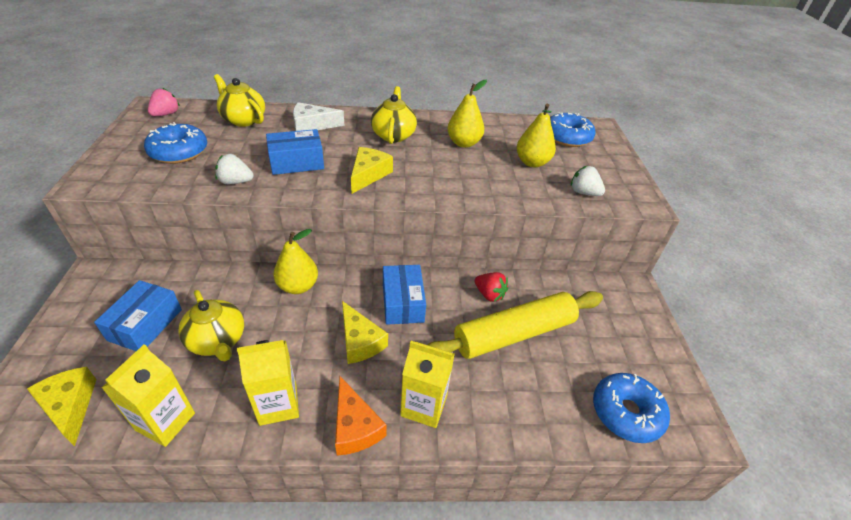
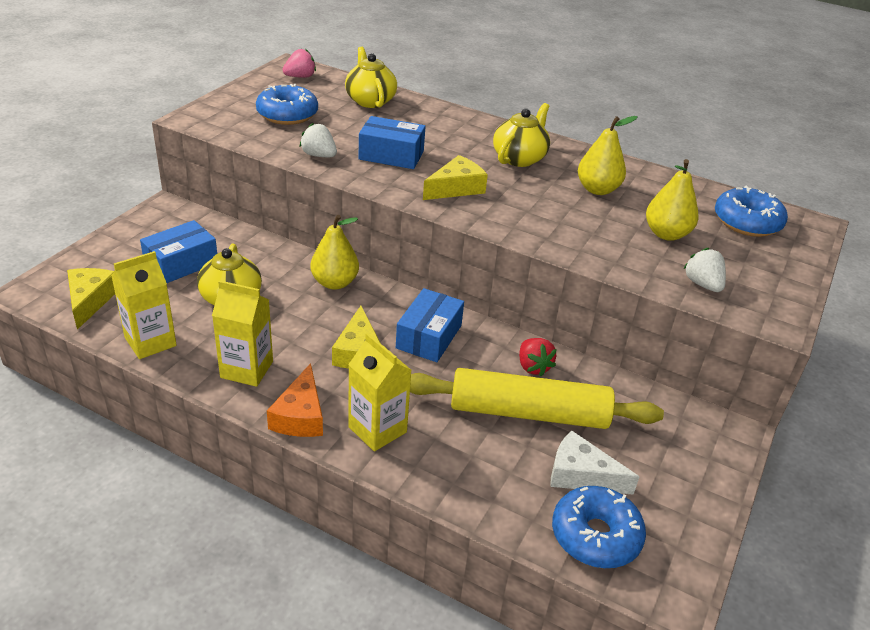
camera: 30 degrees right, 5 degrees down
(312, 125) = (437, 124): white cheese -> white cheese (581, 475)

